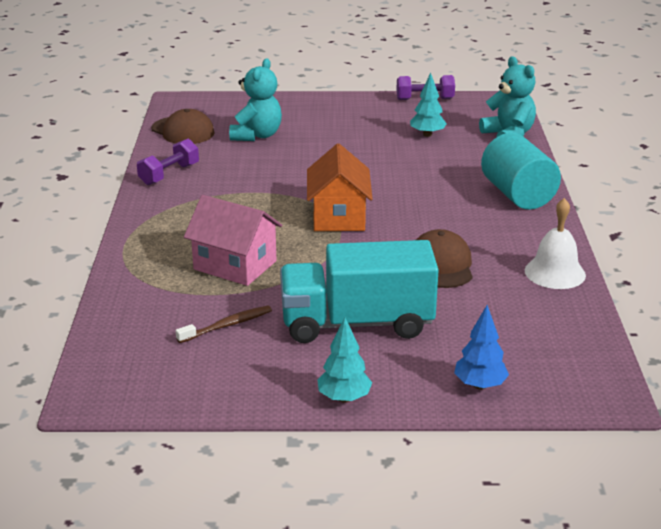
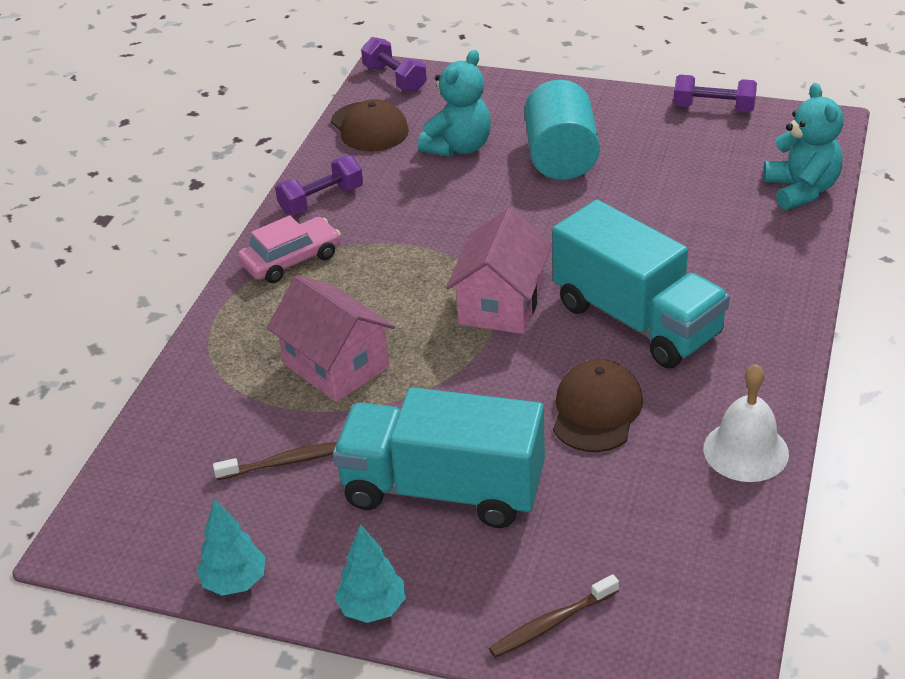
camera: 20 degrees right, 10 degrees up
(165, 210) = (291, 260): none -> pink car
(186, 103) = (395, 79): none -> purple dumbbell
(338, 216) = (501, 304): orange house -> pink house
(427, 134) = (686, 174): turquoise tree -> turquoise tree (234, 582)
(439, 214) = (636, 320): none -> turquoise truck
(479, 385) = (551, 623): blue tree -> brown toothbrush
(517, 195) = (761, 302): turquoise cylinder -> turquoise cylinder (561, 157)

